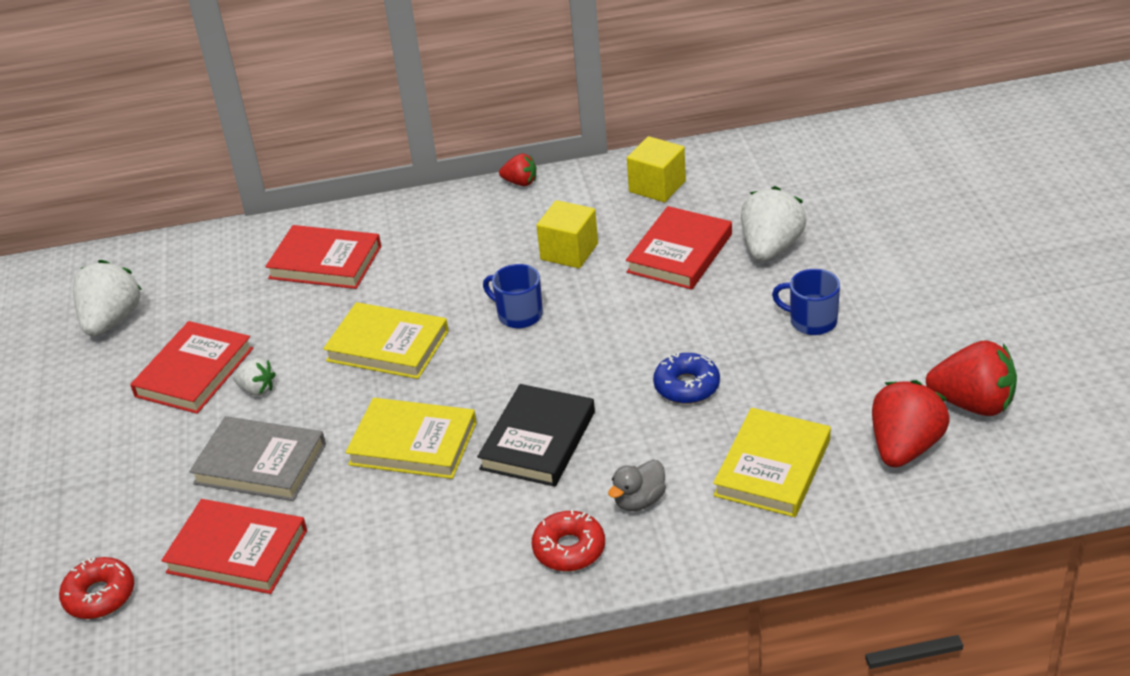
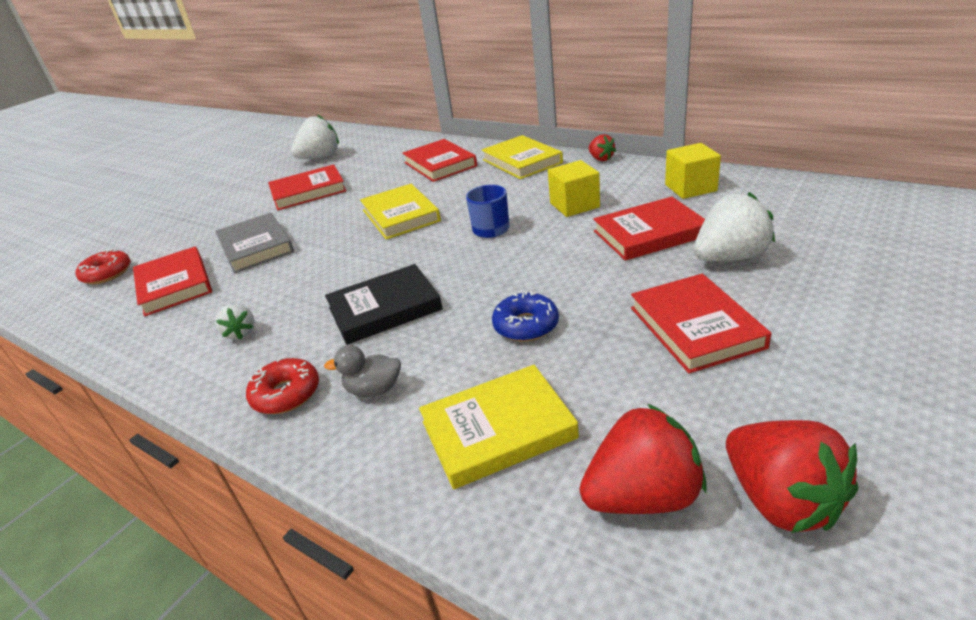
camera: 45 degrees right, 5 degrees down
(257, 389) = (315, 210): white strawberry -> white strawberry (241, 333)
(413, 443) = (326, 273): yellow book -> yellow book (521, 161)
(812, 321) = (695, 327): blue mug -> red book

